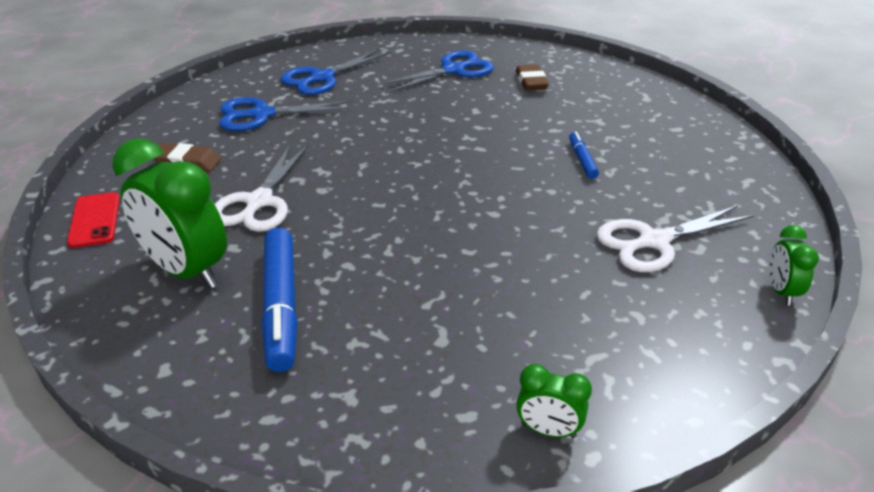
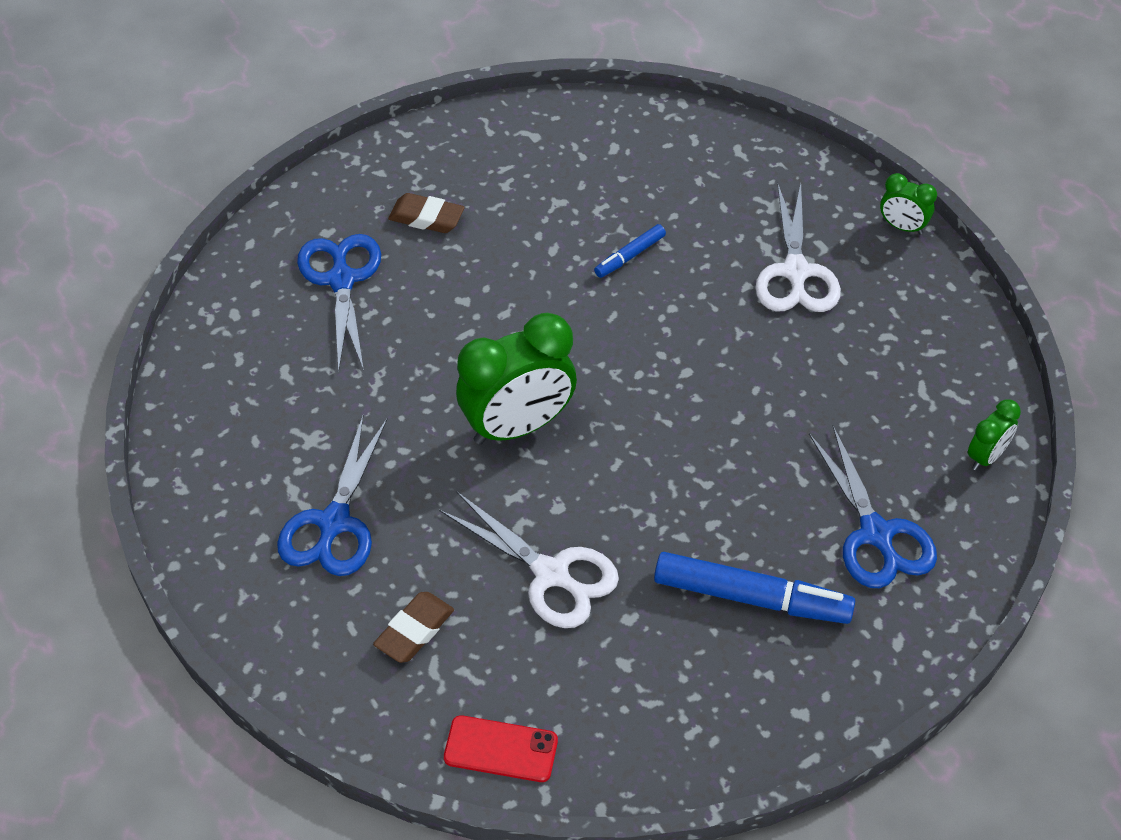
camera: 65 degrees left, 15 degrees up
(187, 271) = (652, 669): green clock -> green clock (518, 426)
(322, 77) = (265, 427): blue scissors -> blue scissors (876, 533)
(582, 160) = (630, 256): blue marker -> blue marker turned 60 degrees counterclockwise

